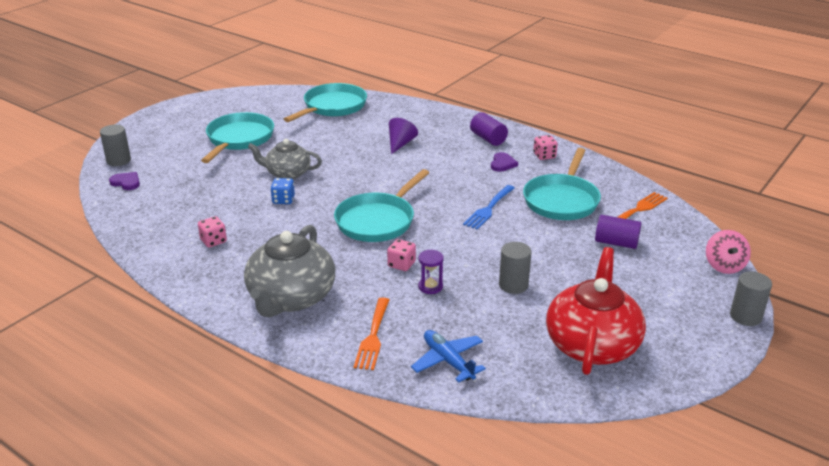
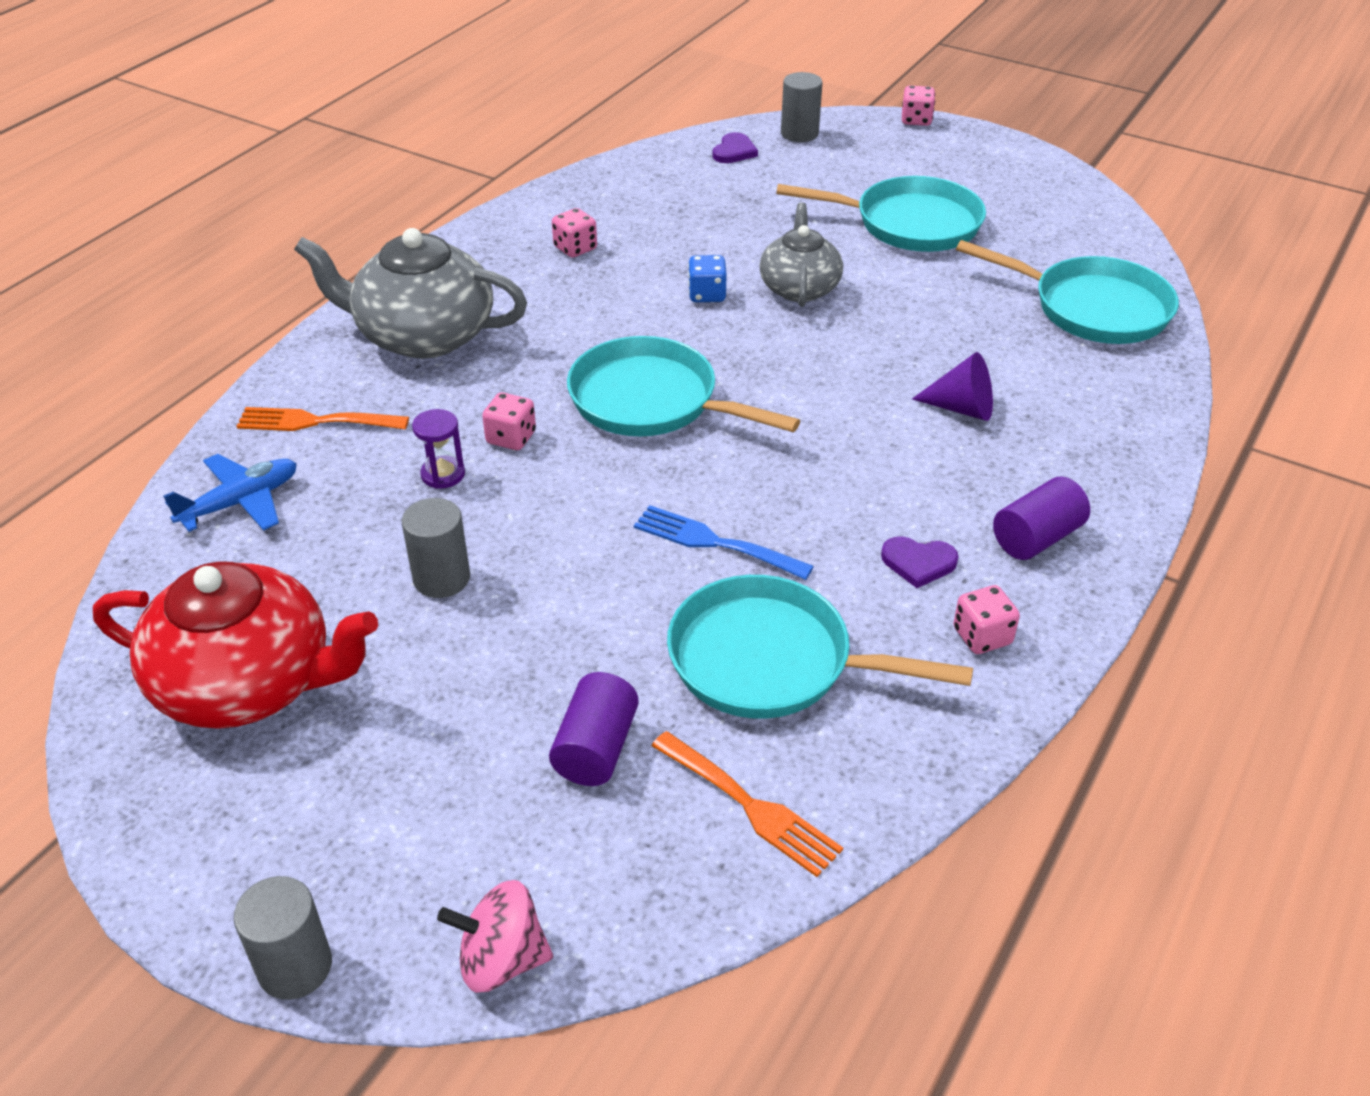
camera: 85 degrees right, 10 degrees up
(128, 126) = (916, 120): none -> pink dice

